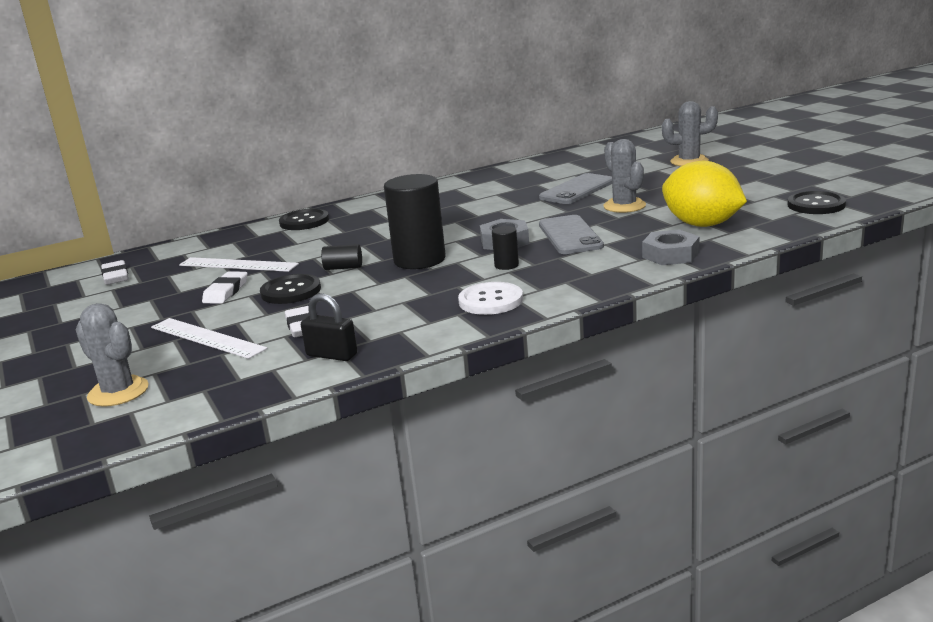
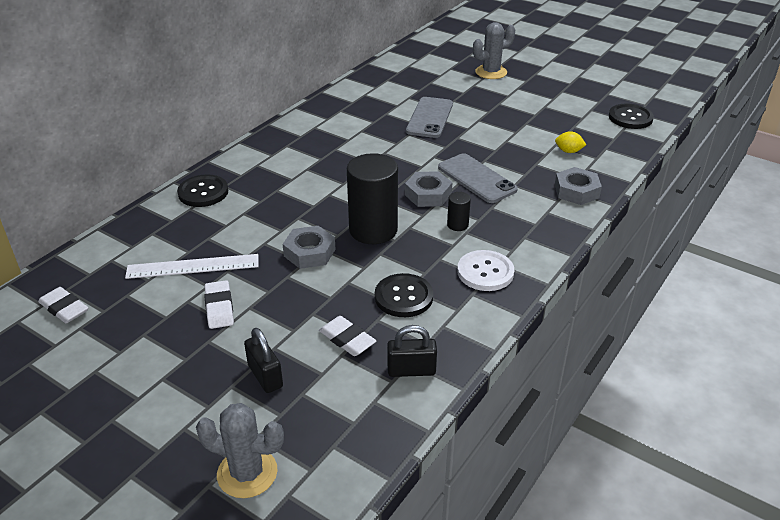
camera: 30 degrees left, 15 degrees up
(207, 338) = (265, 376): white ruler -> black padlock
(291, 291) = (288, 294): black button -> black button (403, 297)
(343, 268) = (309, 252): black cylinder -> grey nut
(624, 206) = (488, 135): grey cactus -> none
(702, 224) = (568, 151): yellow lemon -> yellow lemon, size x0.40

